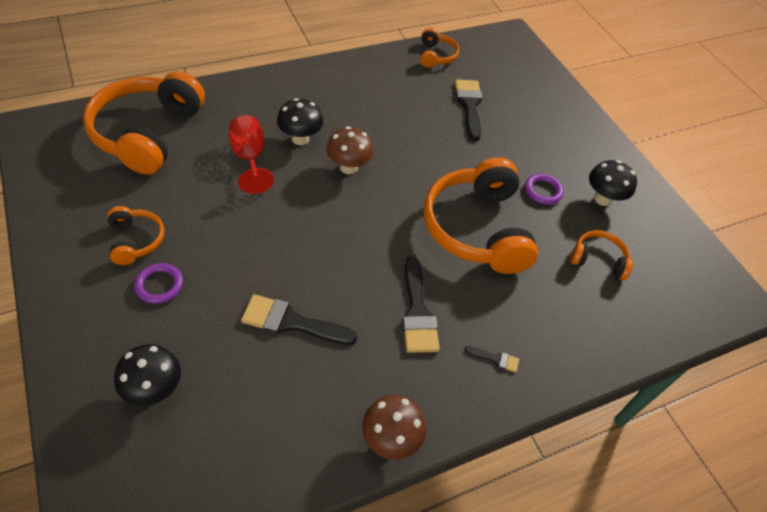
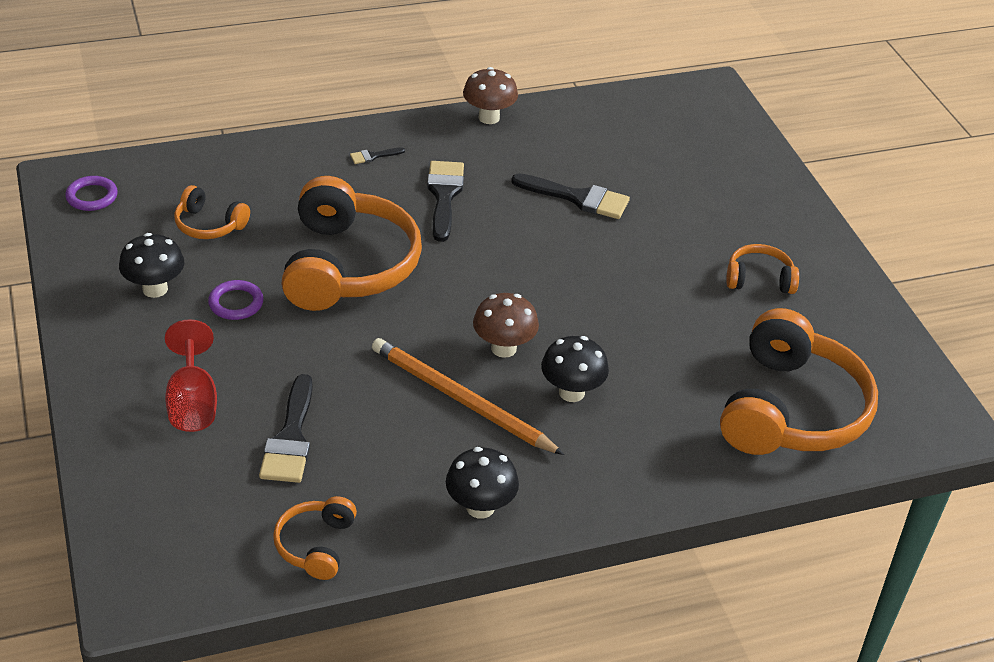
camera: 170 degrees left, 10 degrees down
(135, 240) = (759, 279): orange headphones -> orange headphones turned 105 degrees clockwise
(154, 389) = (700, 163): black mushroom -> black mushroom (480, 507)
(159, 285) = (719, 237): purple ring -> purple ring (92, 196)
(250, 158) = (641, 367): red goblet -> red goblet (192, 402)
(373, 131) = (461, 400): none -> orange pencil
(495, 359) = (373, 156): black brush -> black brush turned 45 degrees counterclockwise

